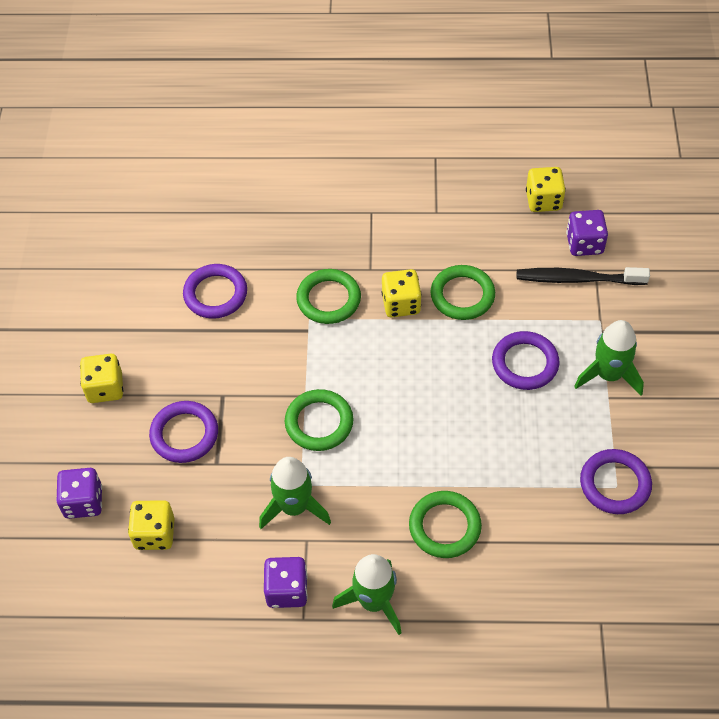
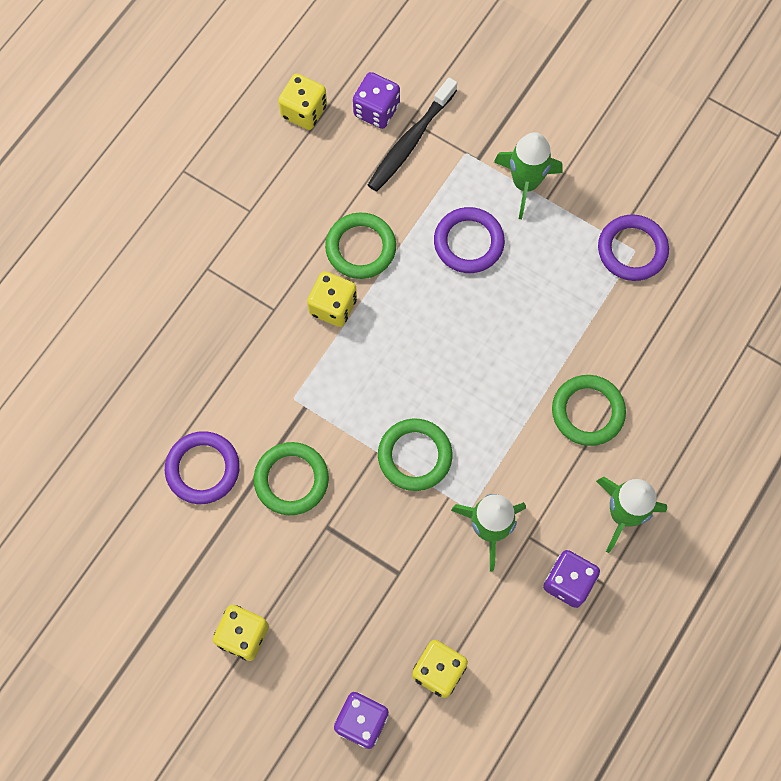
camera: 60 degrees left, 15 degrees up
(184, 434) = (347, 586): purple ring -> none
(328, 299) = (283, 367): green ring -> green ring (291, 480)

